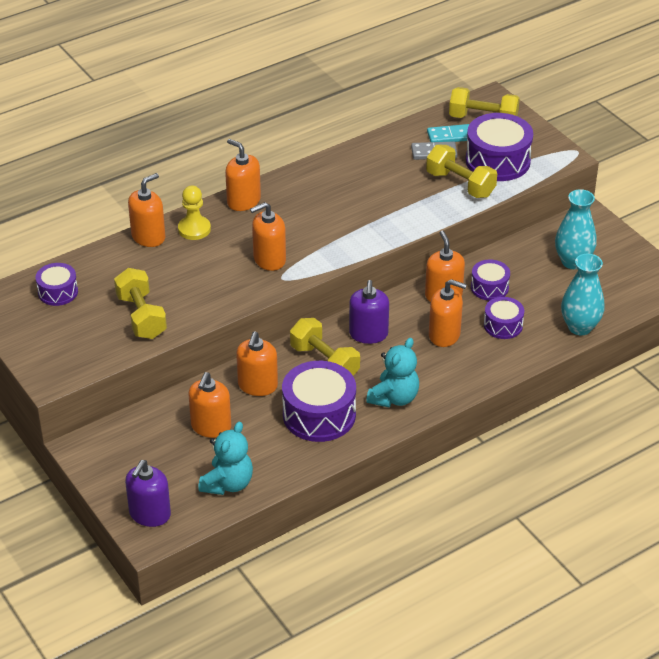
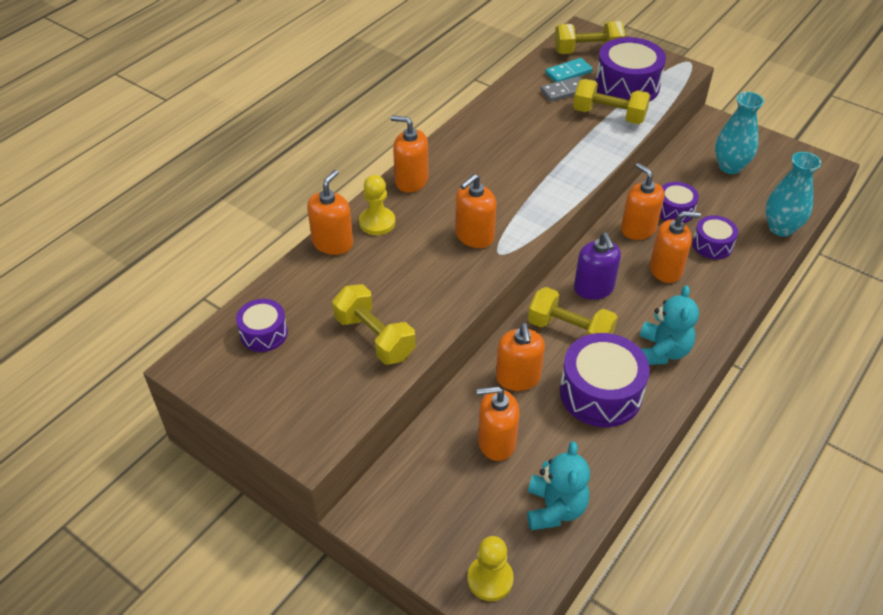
camera: 20 degrees left, 5 degrees up
(150, 514) = (490, 579): purple soap dispenser -> yellow pawn
(211, 426) = (496, 442): orange soap dispenser -> orange soap dispenser turned 90 degrees clockwise

